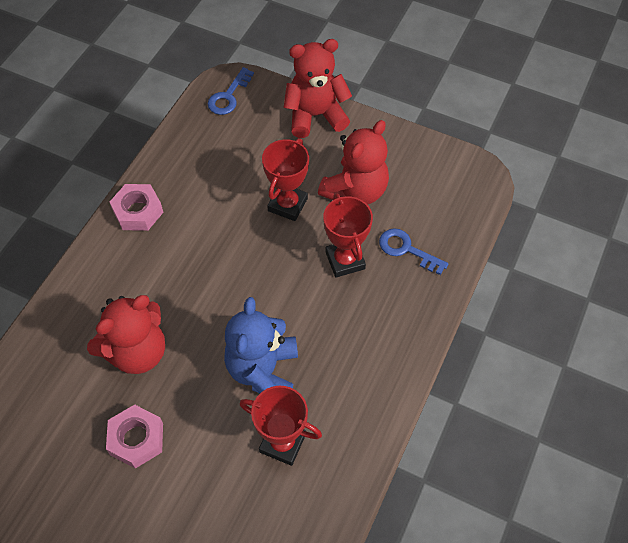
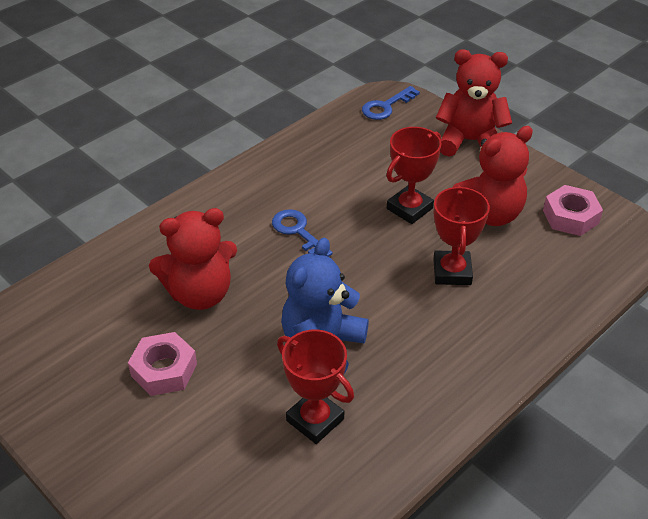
camera: 20 degrees right, 15 degrees down
(138, 211) = (255, 178): pink nut -> pink nut (570, 217)
(406, 250) = (525, 279): blue key -> blue key (298, 232)

